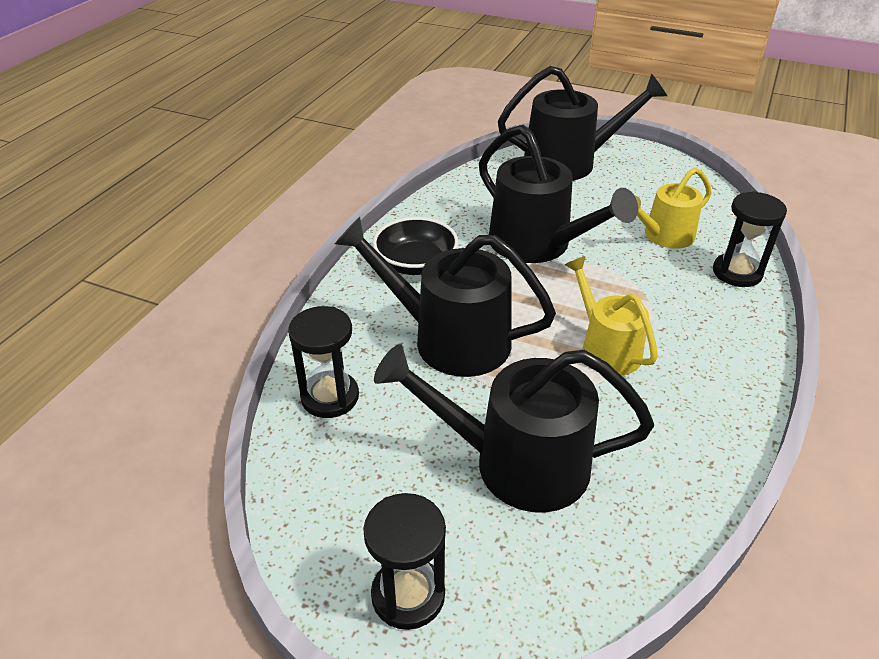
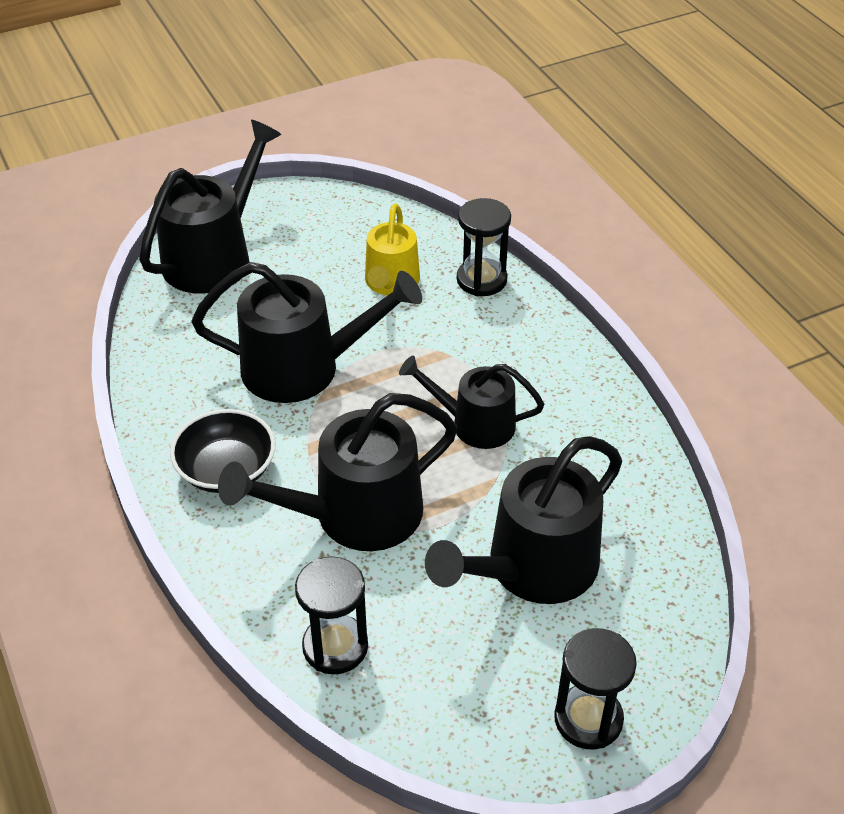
camera: 50 degrees left, 5 degrees up
(606, 348) = (475, 424): yellow watering can -> black watering can

